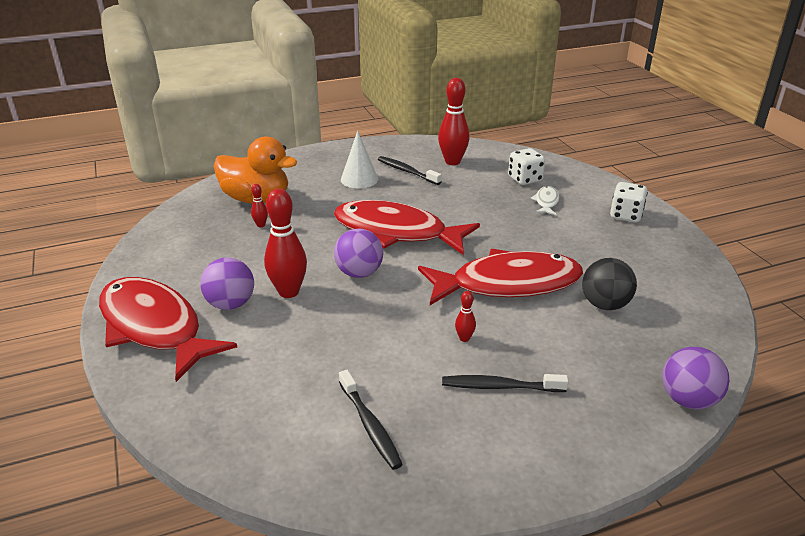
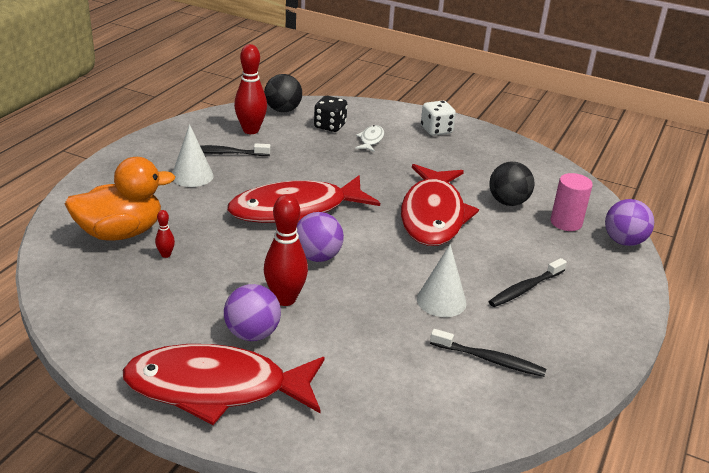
camera: 45 degrees left, 0 degrees up
(405, 355) = (441, 301): none -> white cone
(464, 338) = (460, 268): red bowling pin -> none
(503, 155) = (283, 110): none -> black ball
(508, 284) = (433, 215): red fish -> red fish turned 150 degrees clockwise
(525, 179) = (330, 126): white dice -> black dice
(546, 202) = (371, 140): white fish -> white fish turned 45 degrees clockwise
(643, 350) = (566, 222): none -> pink cylinder

